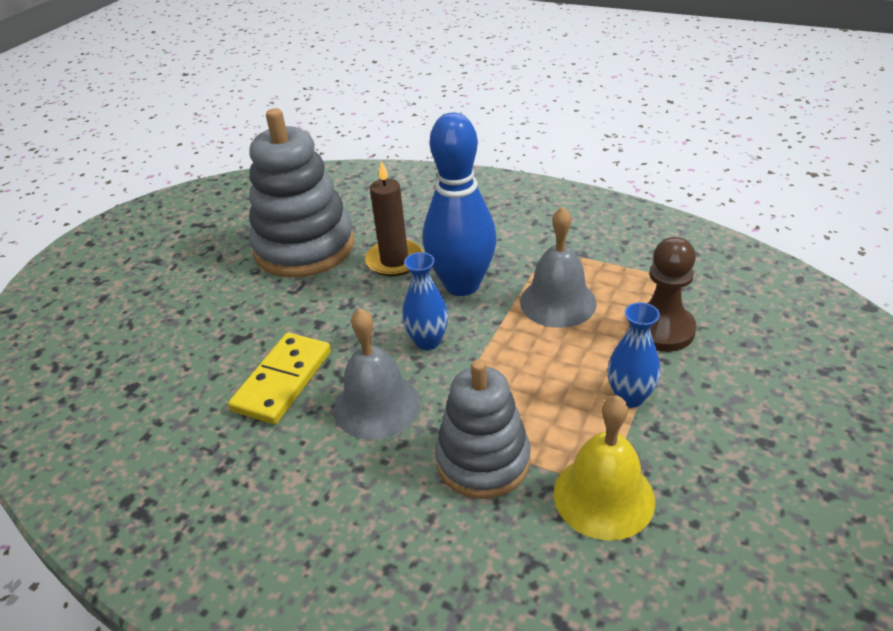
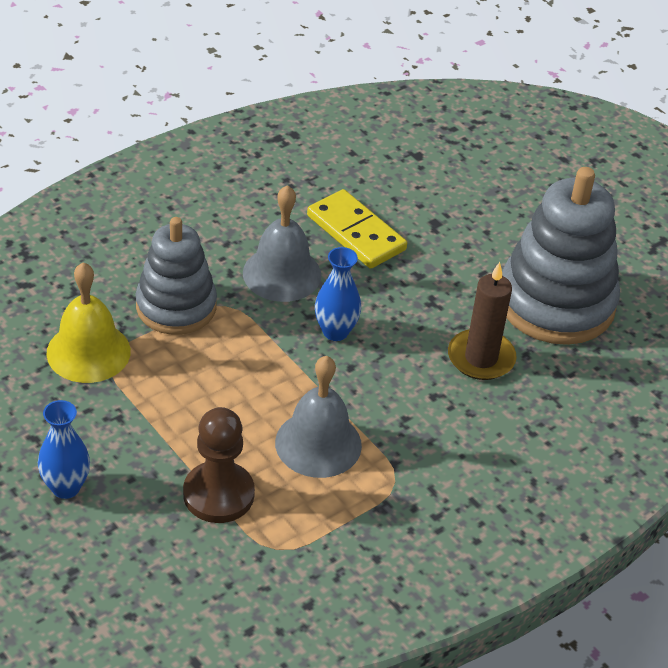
camera: 110 degrees right, 5 degrees up
(462, 285) = (400, 389): blue bowling pin -> none
(629, 397) = (161, 421): blue vase -> blue vase (66, 487)

